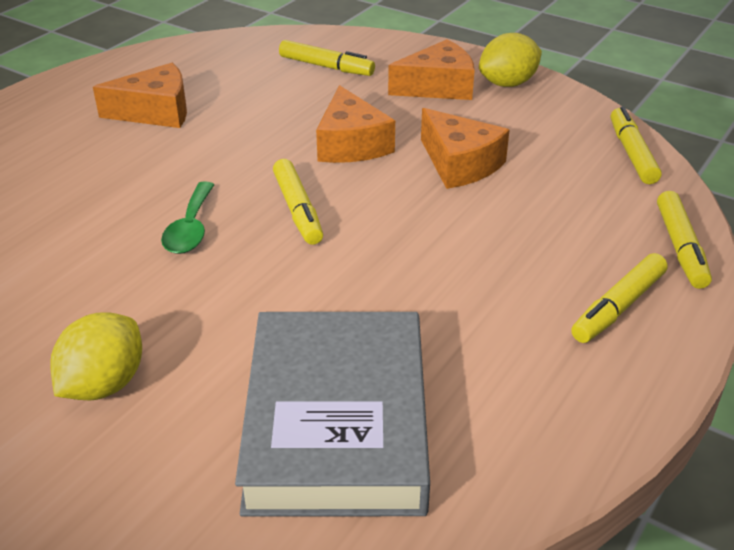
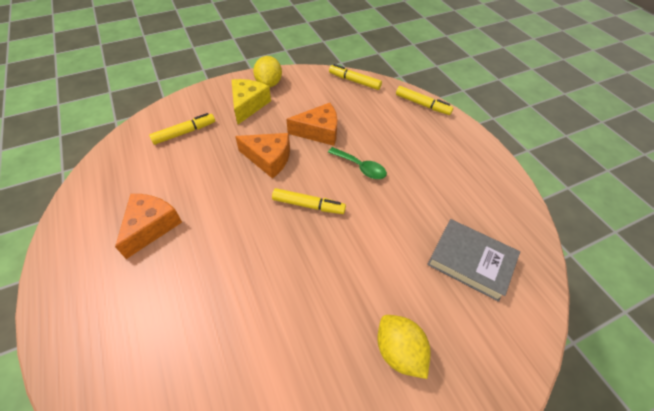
camera: 60 degrees left, 15 degrees up
(190, 228) = (289, 258): green spoon -> green spoon (360, 167)
(337, 422) = (470, 261): grey book -> grey book, size x0.67
(438, 87) = (248, 105): orange cheese -> yellow cheese
(618, 307) = (446, 140): yellow marker -> none

